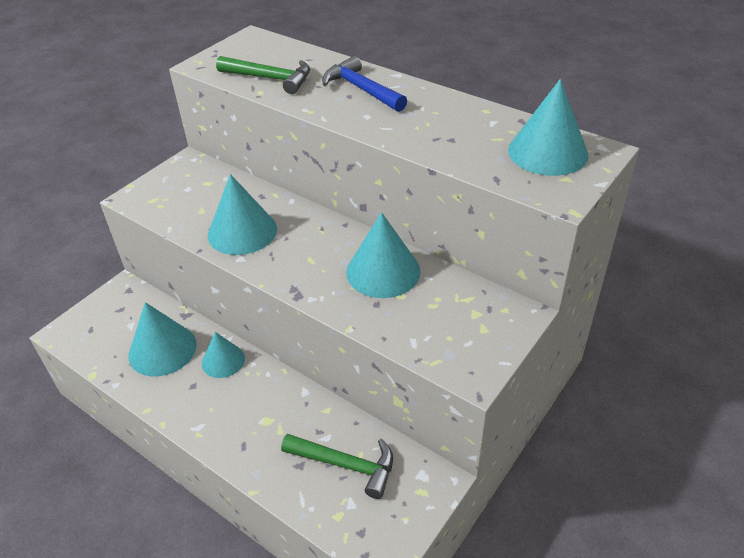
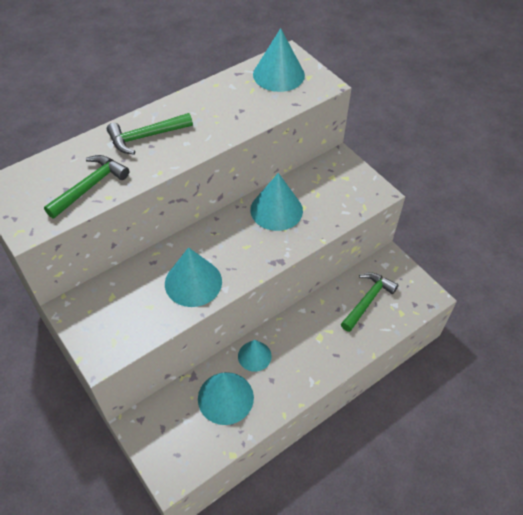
camera: 75 degrees left, 10 degrees up
(362, 89) = (146, 136): blue hammer -> green hammer

